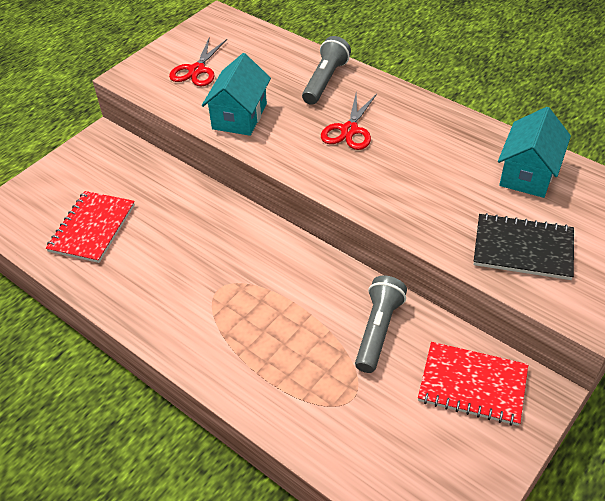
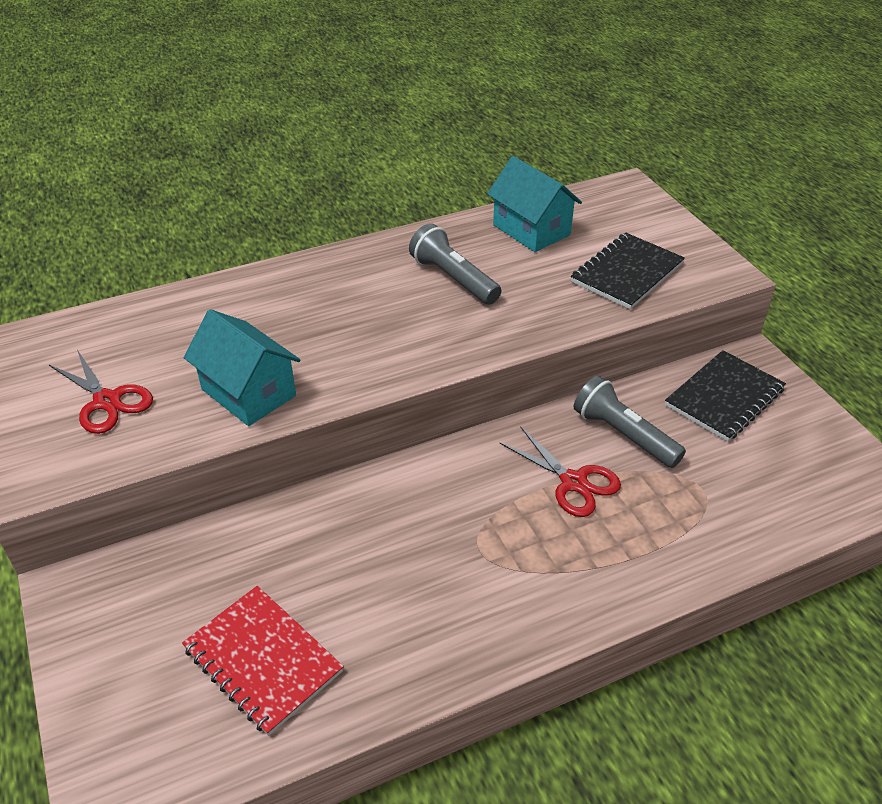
camera: 65 degrees left, 5 degrees down
(325, 80) = (257, 300): grey flashlight -> grey flashlight (453, 279)
(349, 130) = (363, 314): red scissors -> red scissors (573, 482)
(472, 385) = (724, 397): red notebook -> black notebook

